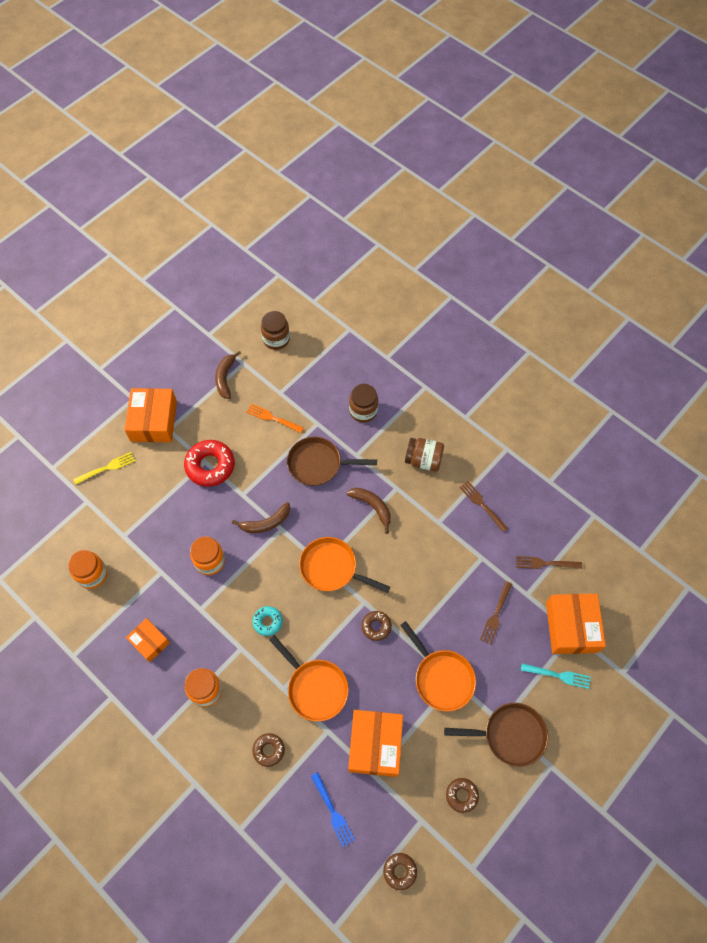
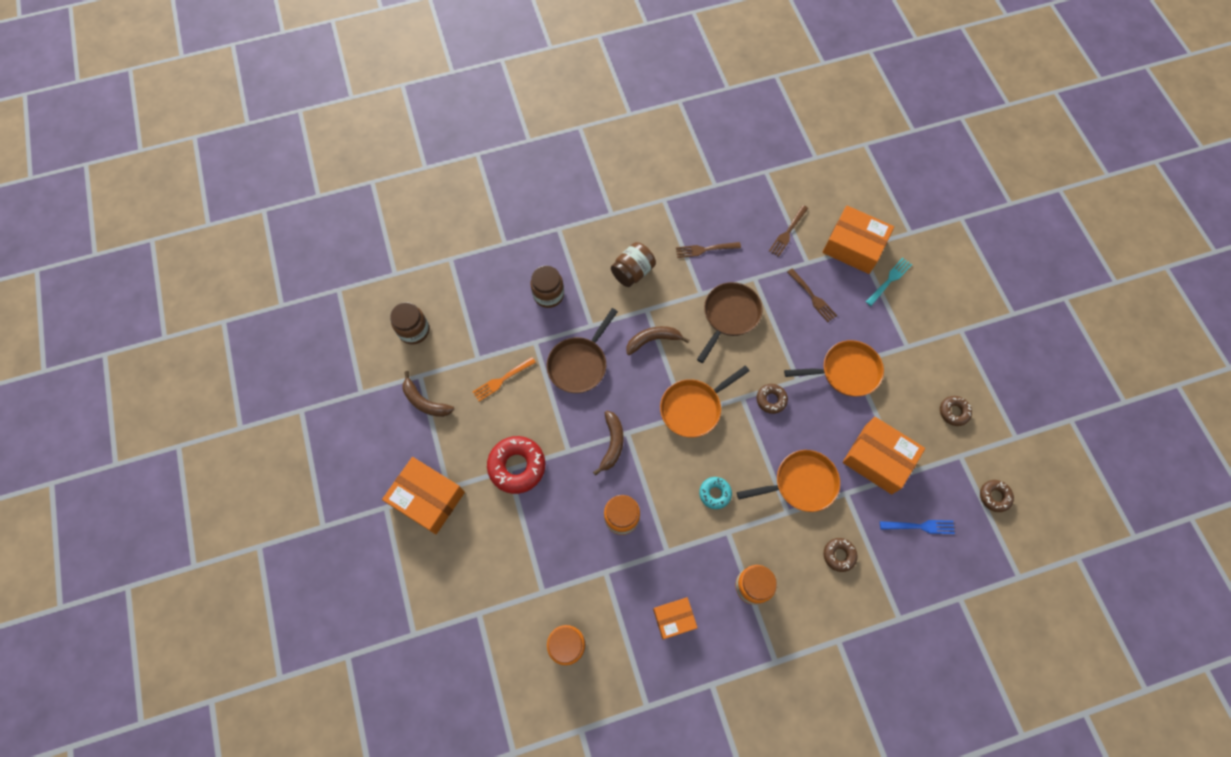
camera: 60 degrees left, 5 degrees up
(106, 468) = (452, 574): yellow fork -> none
(510, 735) = (921, 346): brown pan -> brown pan (729, 316)

